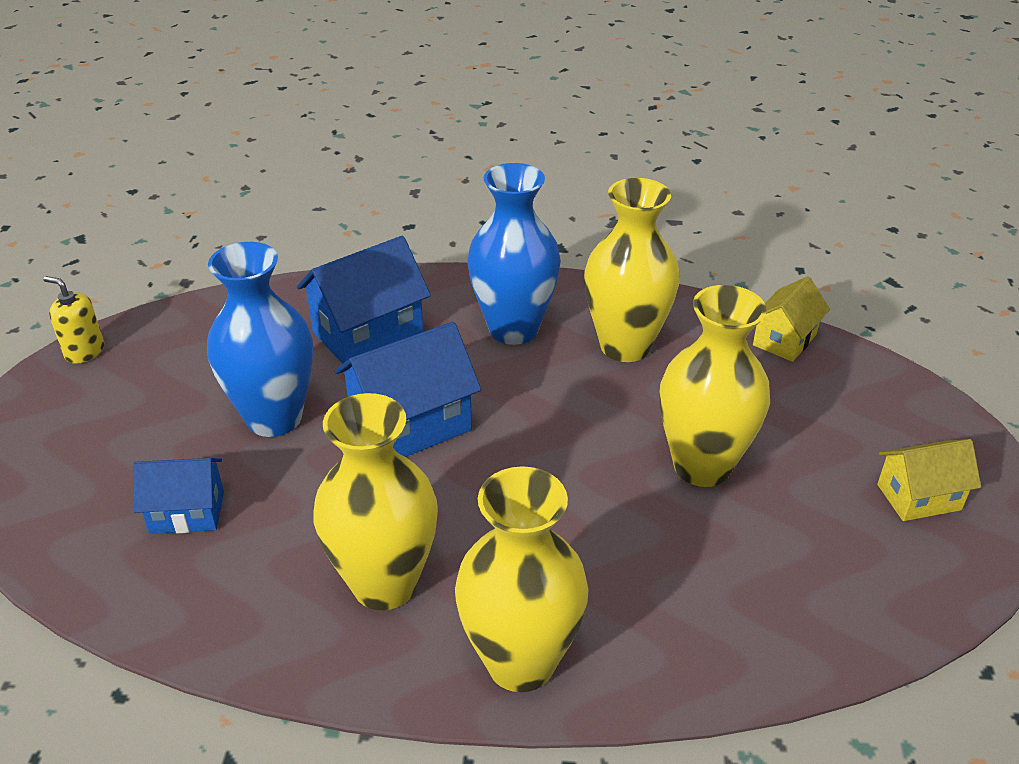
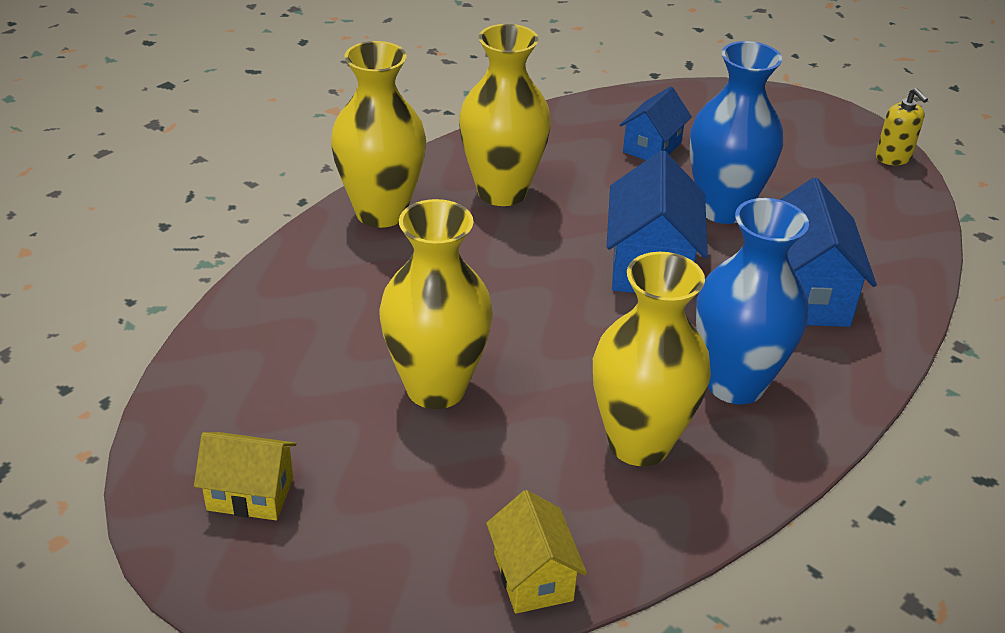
camera: 125 degrees right, 0 degrees up
(84, 351) = (893, 157): yellow soap dispenser -> yellow soap dispenser turned 90 degrees clockwise
(918, 497) = (250, 494): yellow house -> yellow house turned 75 degrees clockwise

